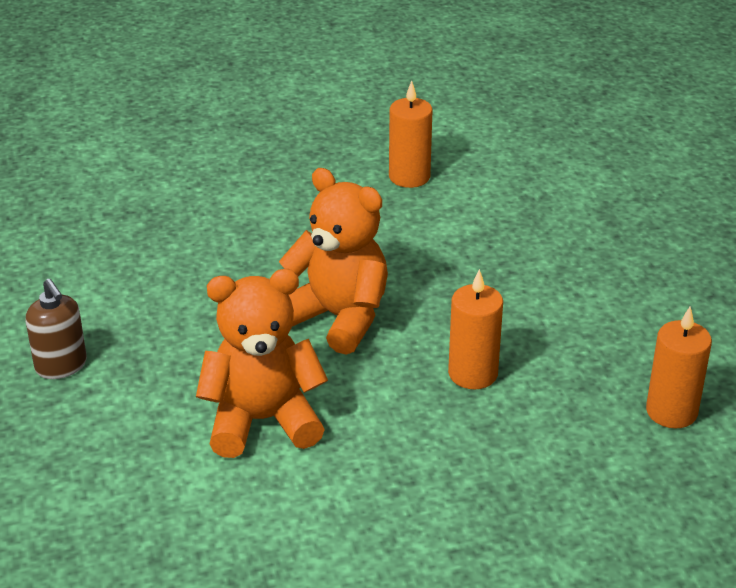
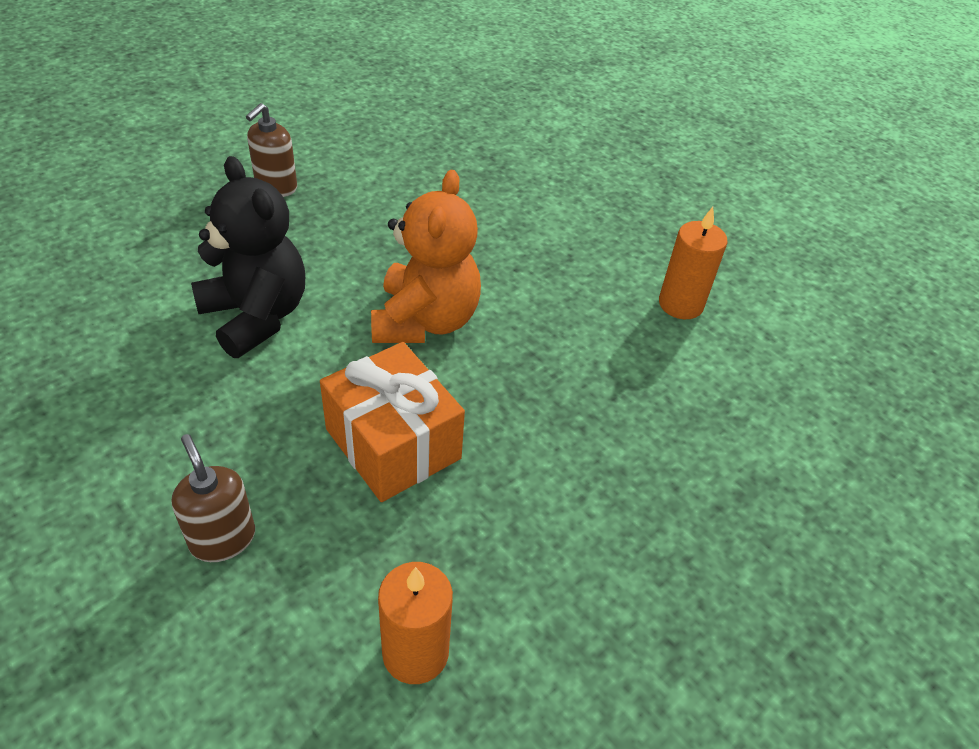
camera: 60 degrees right, 10 degrees up
(262, 420) = (256, 316): orange teddy bear -> black teddy bear
(473, 374) = (393, 444): orange candle -> orange gift
(523, 491) = (223, 539): none -> brown soap dispenser

